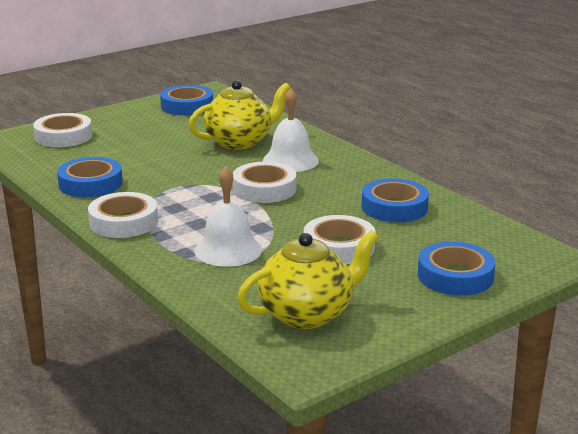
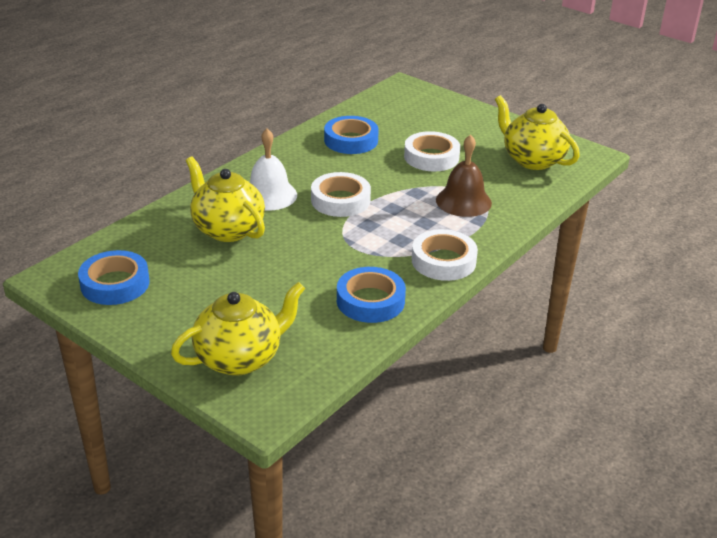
camera: 105 degrees left, 10 degrees up
(63, 136) = (240, 358): white tape -> yellow teapot
(228, 250) = (463, 201): white bell -> brown bell
(455, 276) = (448, 115): blue tape -> none

